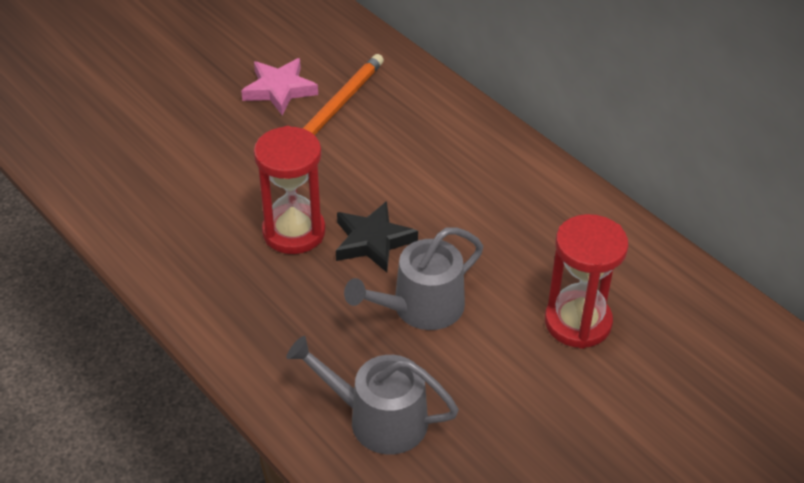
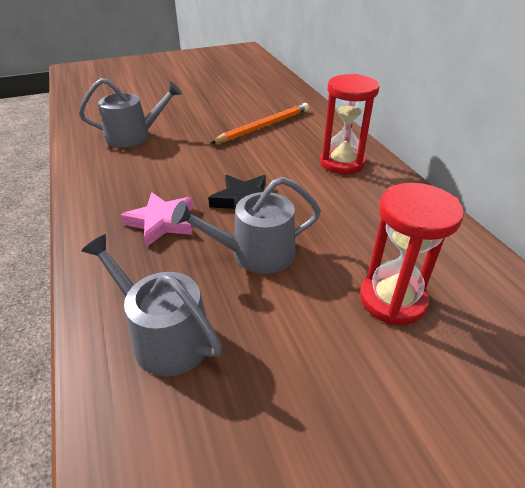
camera: 20 degrees right, 5 degrees down
(161, 169) = (134, 136): none -> grey watering can
(279, 90) = (235, 112): pink star -> pink star (162, 222)
(294, 232) = (191, 184): red hourglass -> red hourglass (342, 163)

